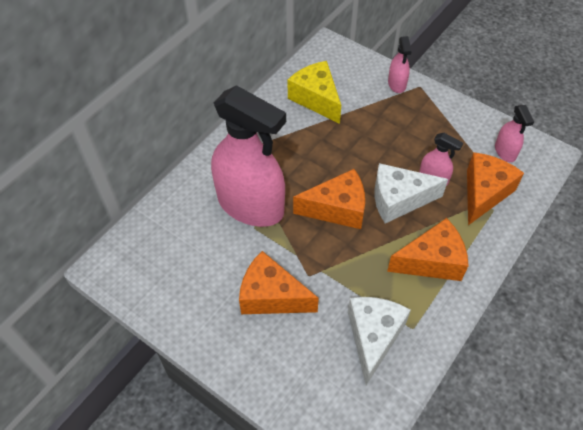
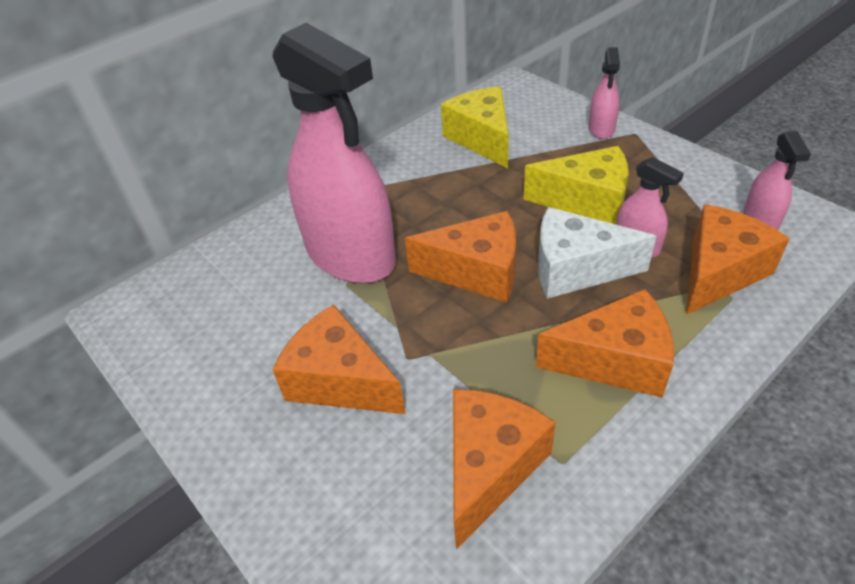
camera: 15 degrees right, 10 degrees down
(373, 337) = (489, 467): white cheese -> orange cheese
(397, 147) = (587, 201): none -> yellow cheese

